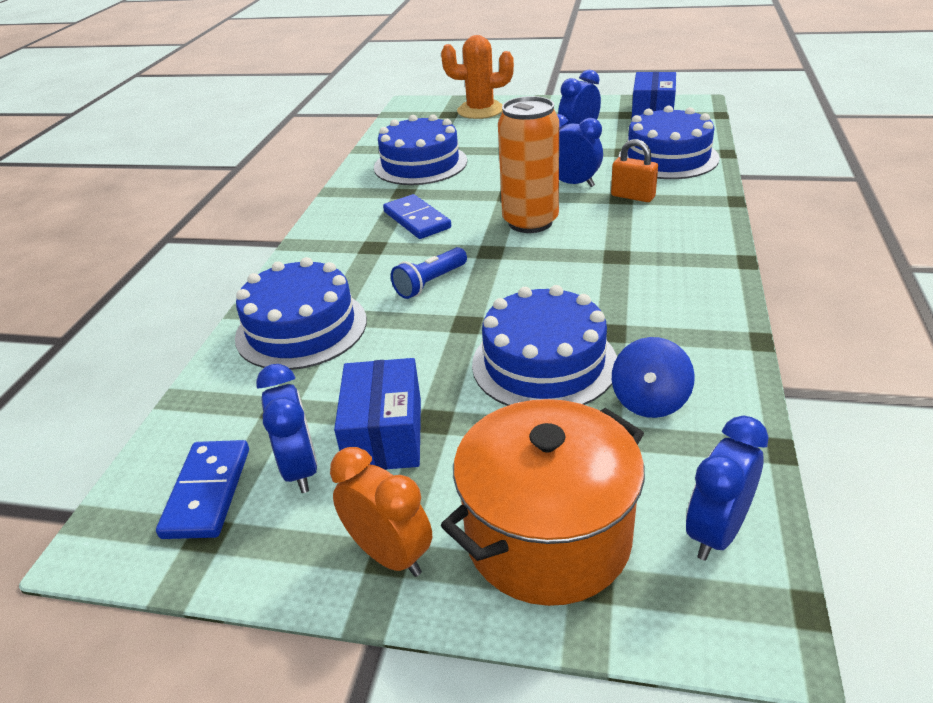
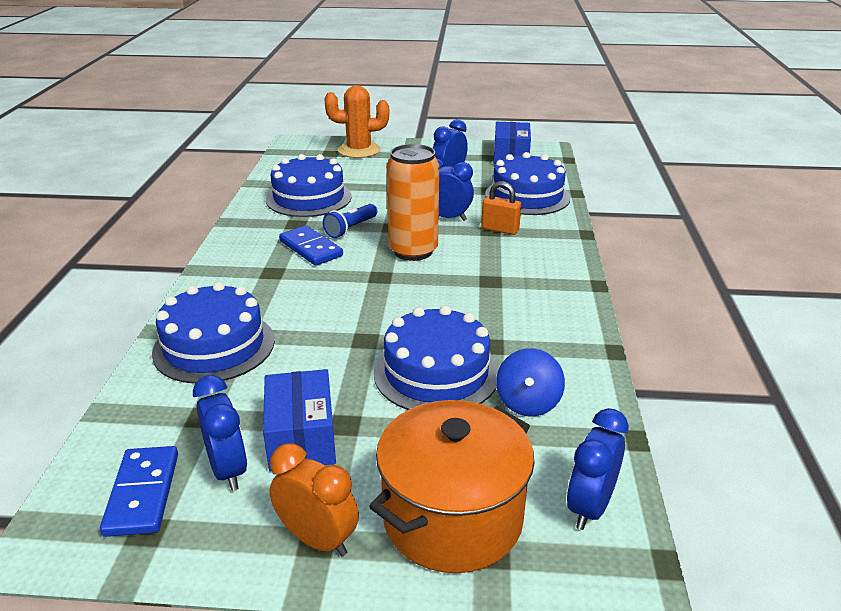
camera: 10 degrees left, 5 degrees down
(430, 283) = (328, 305): blue flashlight -> blue flashlight (350, 229)

